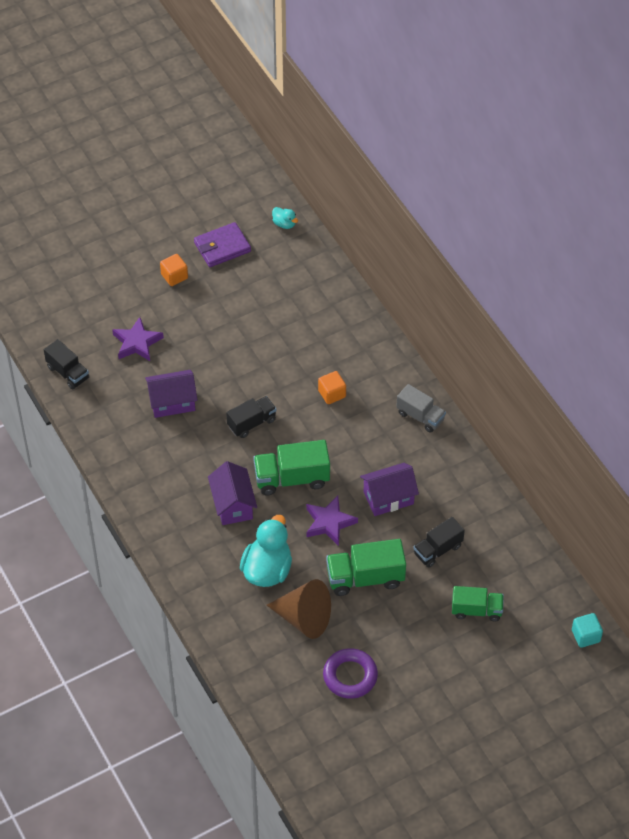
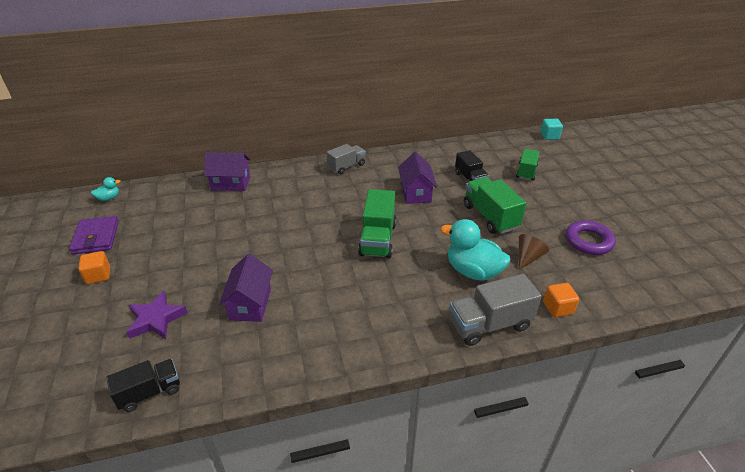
camera: 75 degrees left, 15 degrees down
(198, 590) = (489, 324): none -> grey truck
(233, 505) = (393, 281): purple house -> purple house (231, 183)
(252, 423) = (306, 253): black truck -> none
(304, 618) = (528, 257): brown cone -> brown cone, size x0.59
(329, 522) = (431, 226): purple star -> none
(332, 394) = (301, 203): orange cube -> orange cube (558, 308)
(365, 578) = (490, 217): green truck -> green truck turned 150 degrees clockwise

